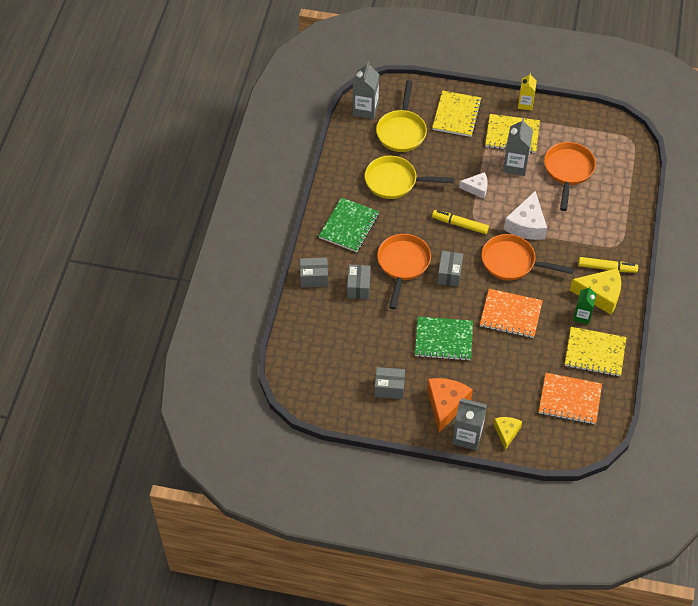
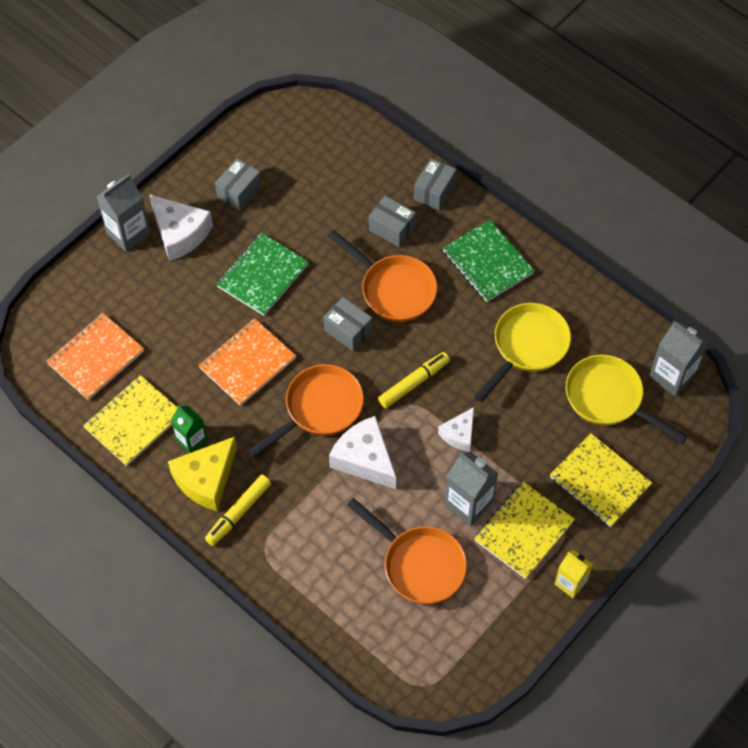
camera: 120 degrees right, 5 degrees up
(446, 405) = (180, 233): orange cheese -> white cheese
(506, 432) = (104, 272): yellow cheese -> none

